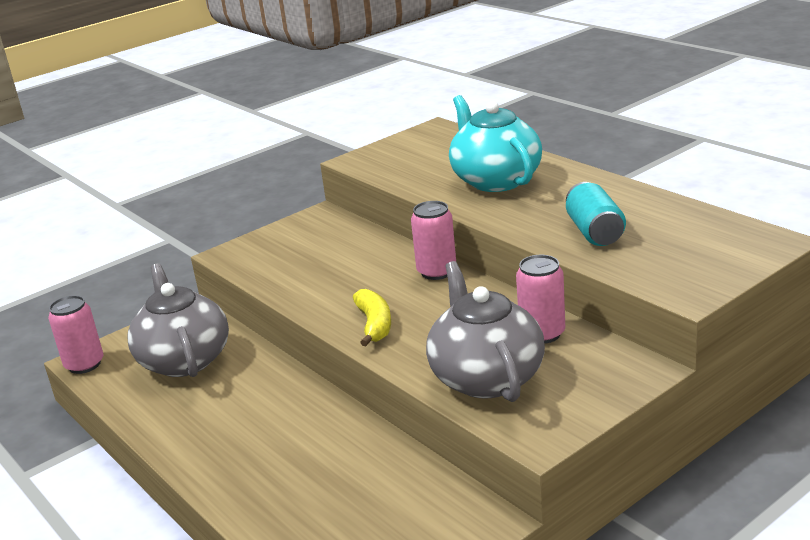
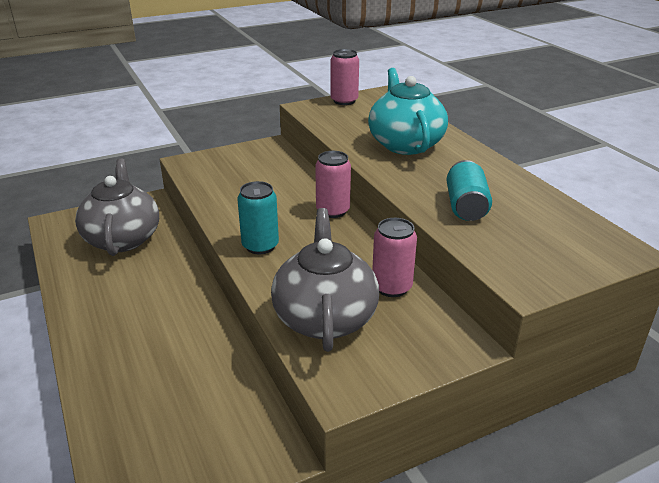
camera: 10 degrees right, 5 degrees up
(84, 364) = (53, 225): pink can -> pink can (344, 101)
(374, 325) = (260, 246): yellow banana -> turquoise can

